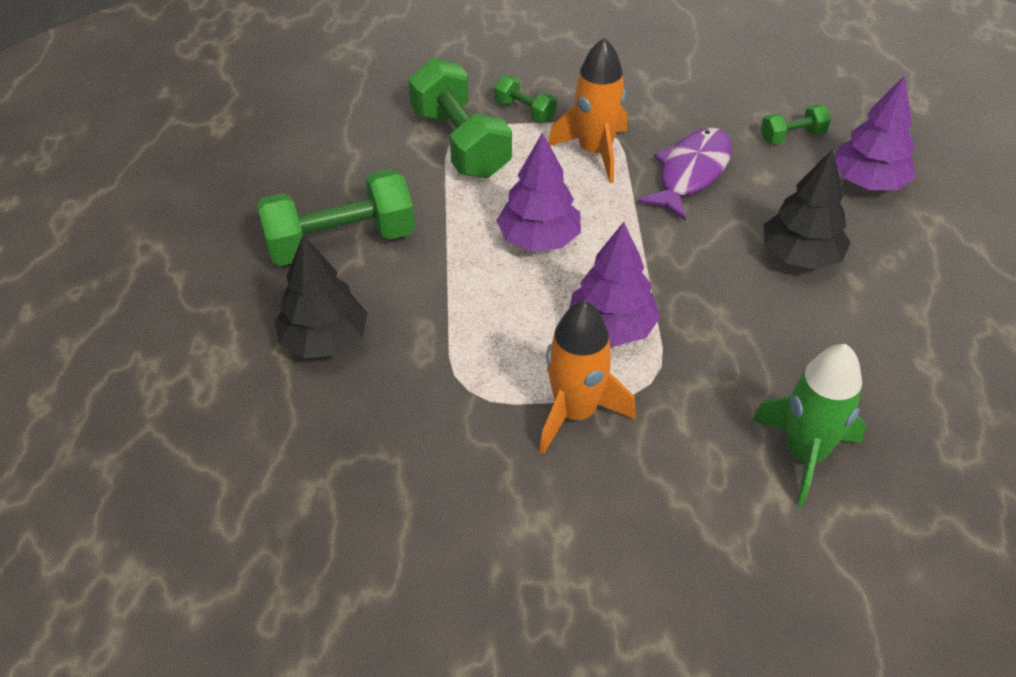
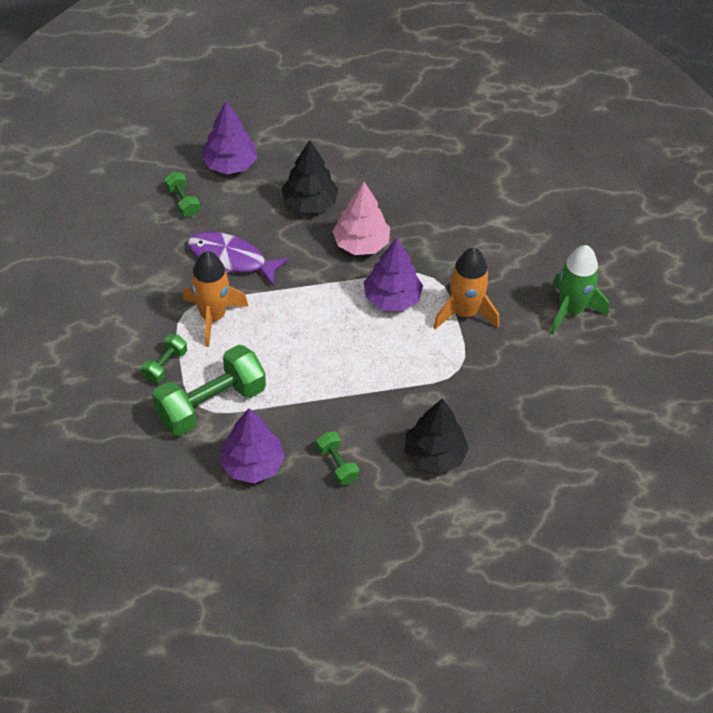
camera: 100 degrees left, 5 degrees up
(340, 242) = (337, 465): green dumbbell -> green dumbbell, size x0.49
(539, 239) = (315, 343): purple tree -> purple tree (252, 464)
(720, 305) = (361, 244): none -> pink tree
(804, 454) = (470, 209): green rocket -> green rocket (571, 310)

